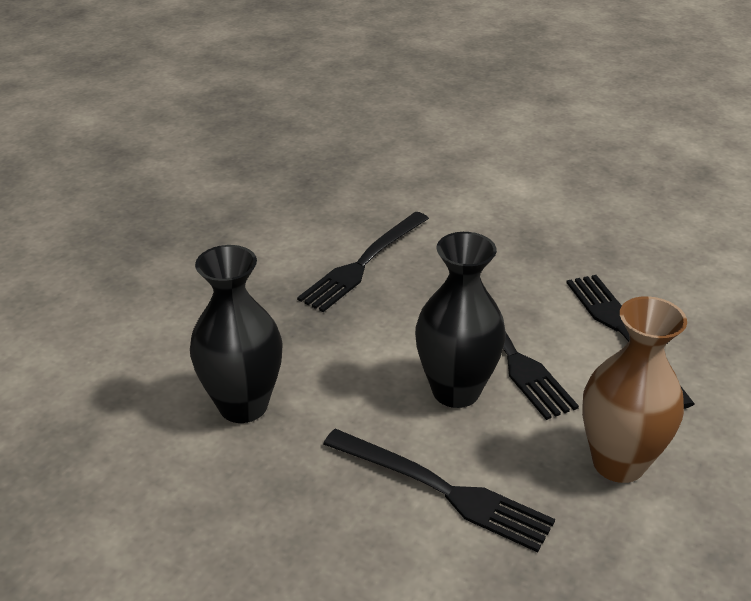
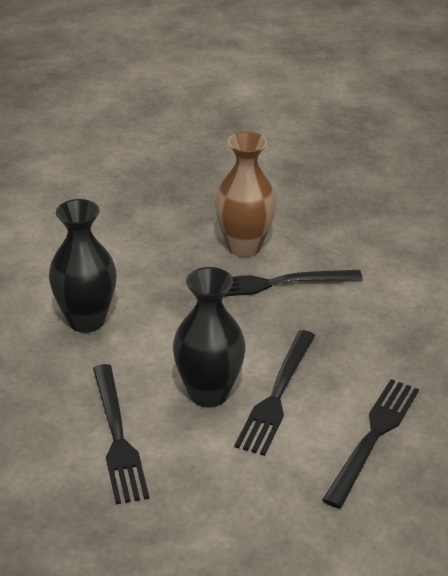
camera: 45 degrees right, 0 degrees up
(618, 463) = (236, 500): brown vase -> brown vase (244, 247)

